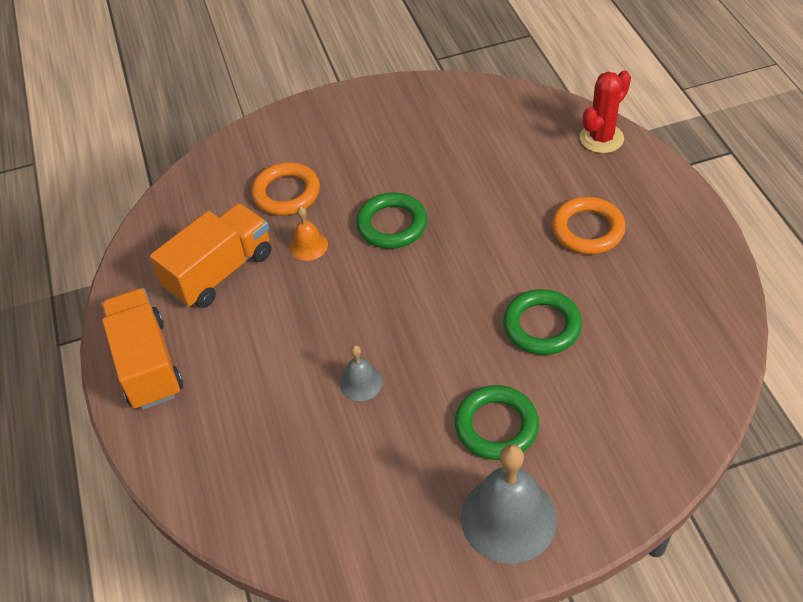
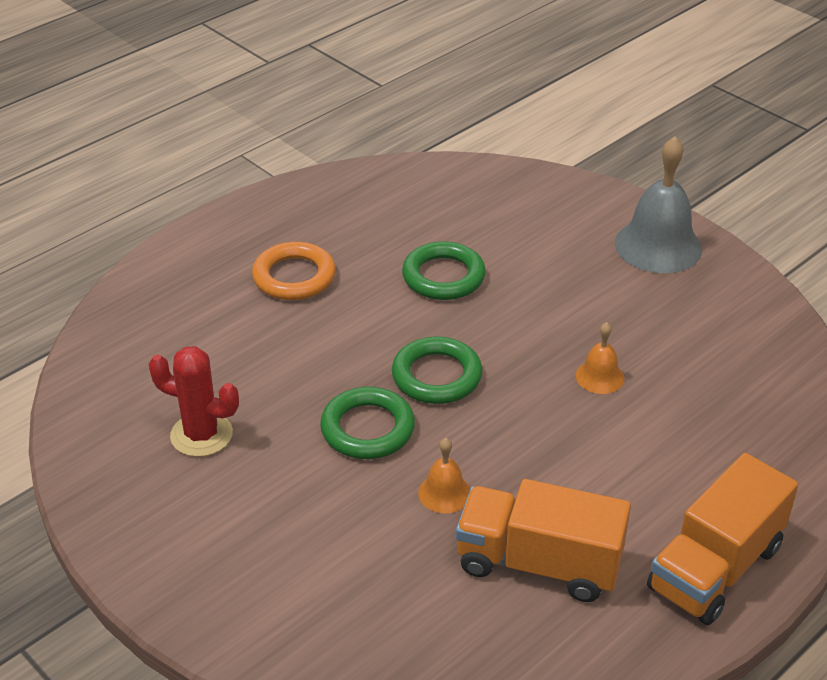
camera: 120 degrees left, 10 degrees down
(286, 193) = (366, 555): orange ring -> none
(361, 382) = (599, 377): grey bell -> orange bell
(496, 426) = (577, 275): green ring -> green ring (436, 376)
(601, 138) = (138, 299): red cactus -> red cactus (201, 435)

